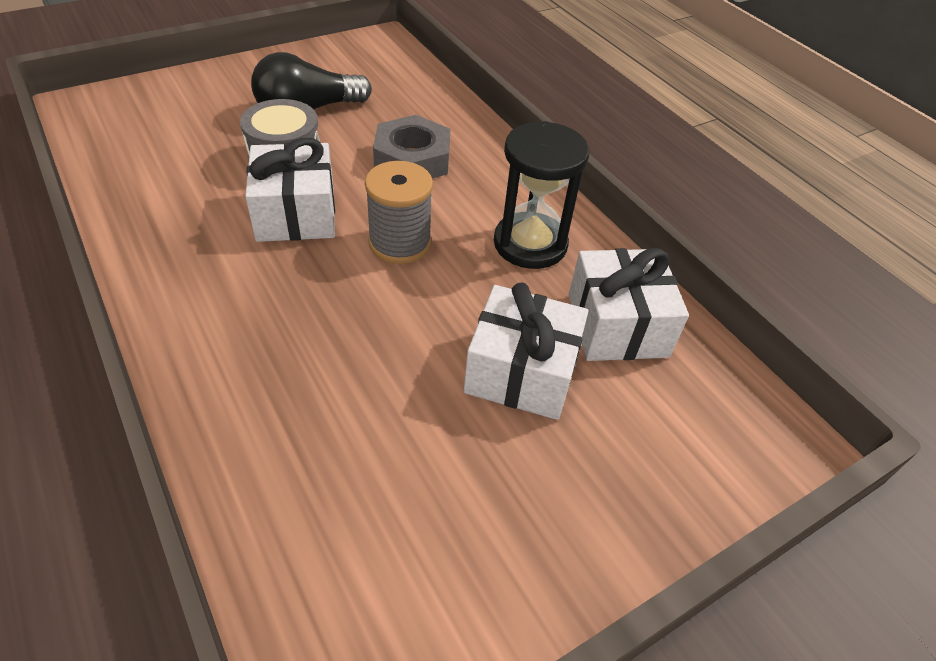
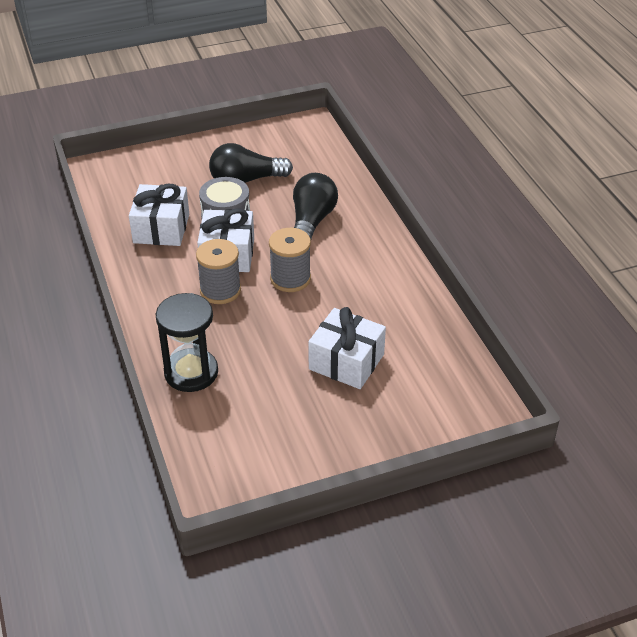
camera: 15 degrees right, 5 degrees down
(292, 271) = (220, 290): none -> grey spool
(412, 159) = (311, 222): grey nut -> black light bulb
(530, 244) = (376, 286): black hourglass -> black hourglass (191, 372)
(617, 325) = (416, 342): white gift -> white gift (161, 228)

